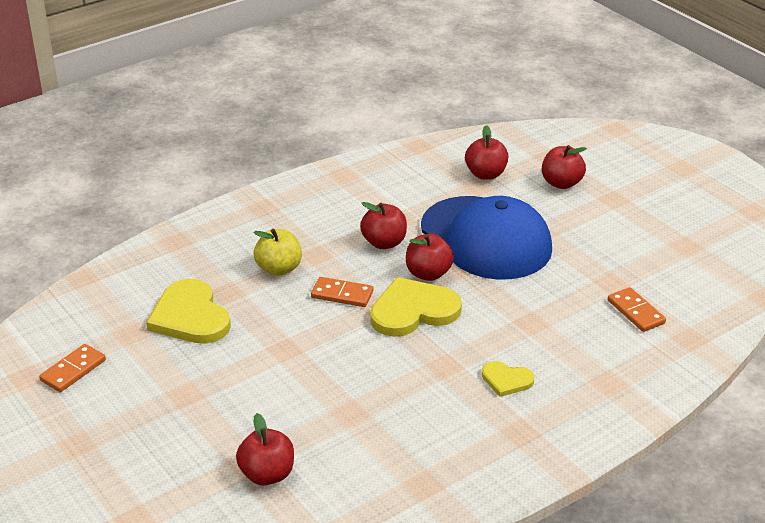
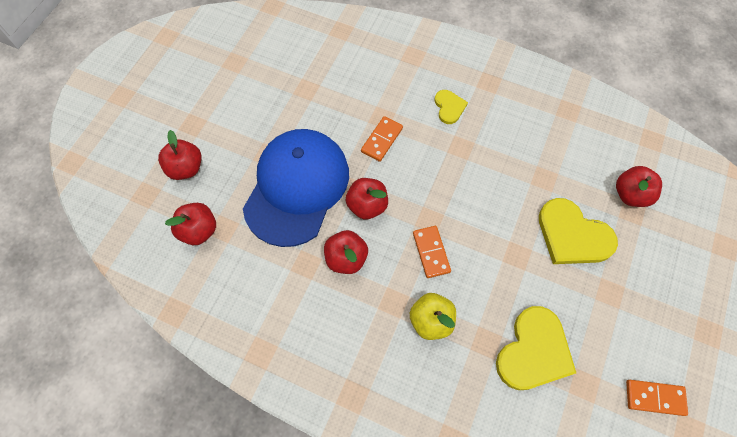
camera: 120 degrees left, 30 degrees up
(413, 311) = (417, 194): yellow heart -> yellow heart (572, 235)
(635, 312) = (331, 65): orange domino -> orange domino (382, 140)

